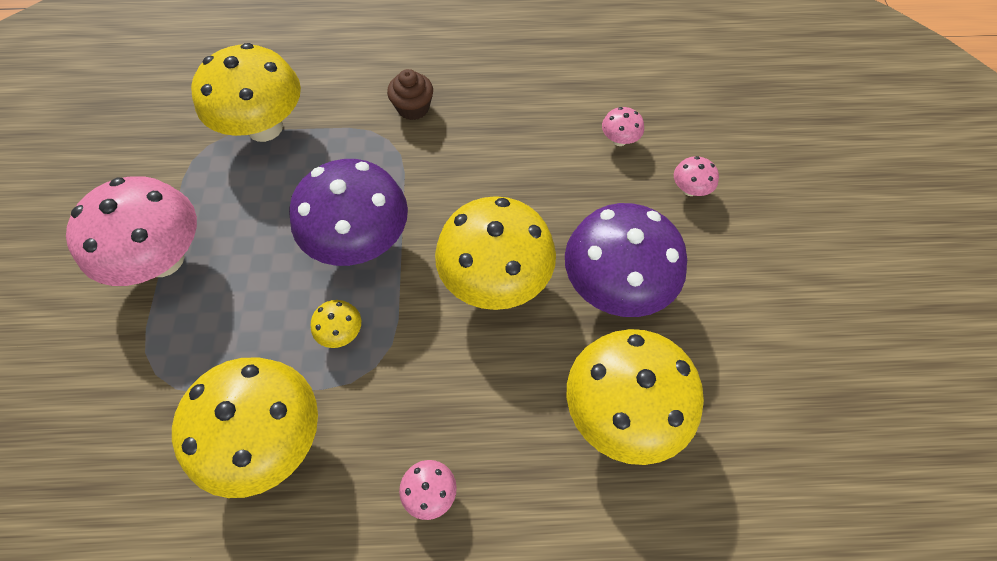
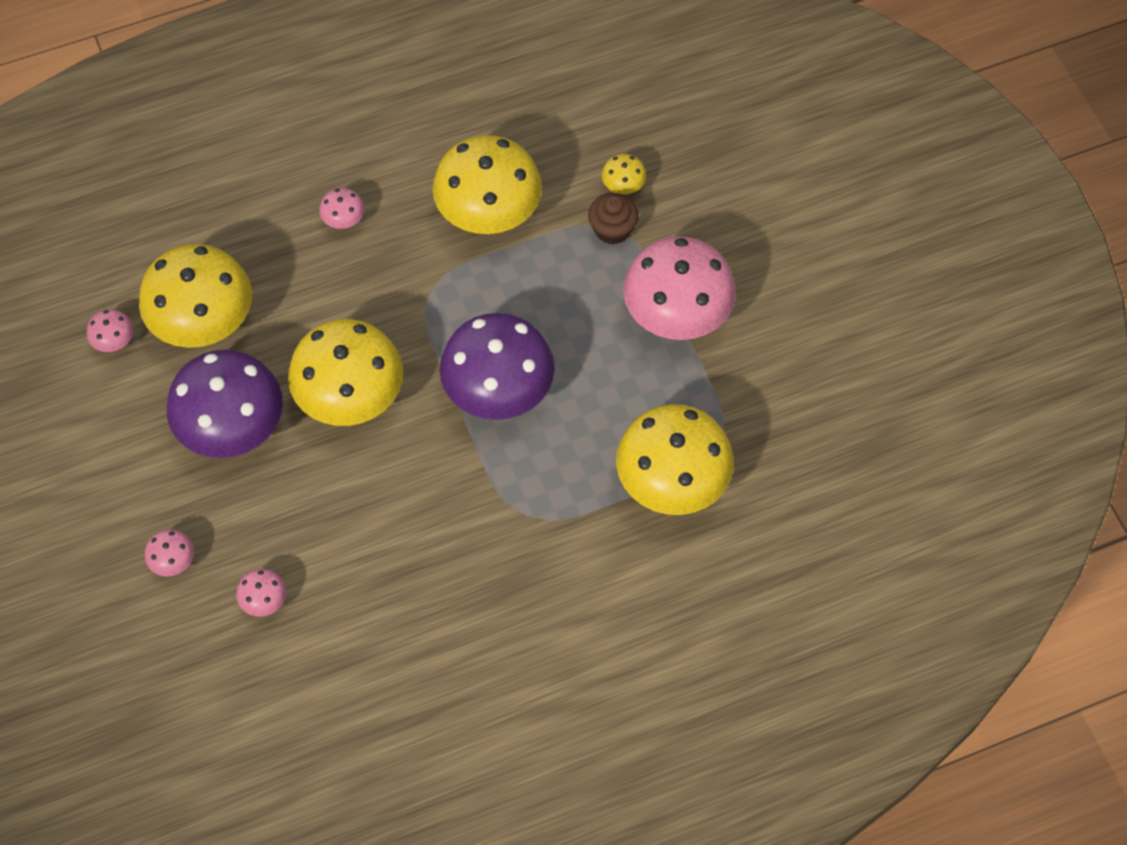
camera: 160 degrees right, 0 degrees up
(341, 333) = (473, 308): yellow mushroom -> yellow mushroom (623, 187)
(413, 108) = (518, 565): brown cupcake -> brown cupcake (612, 229)
(724, 423) = (114, 342): none -> pink mushroom

